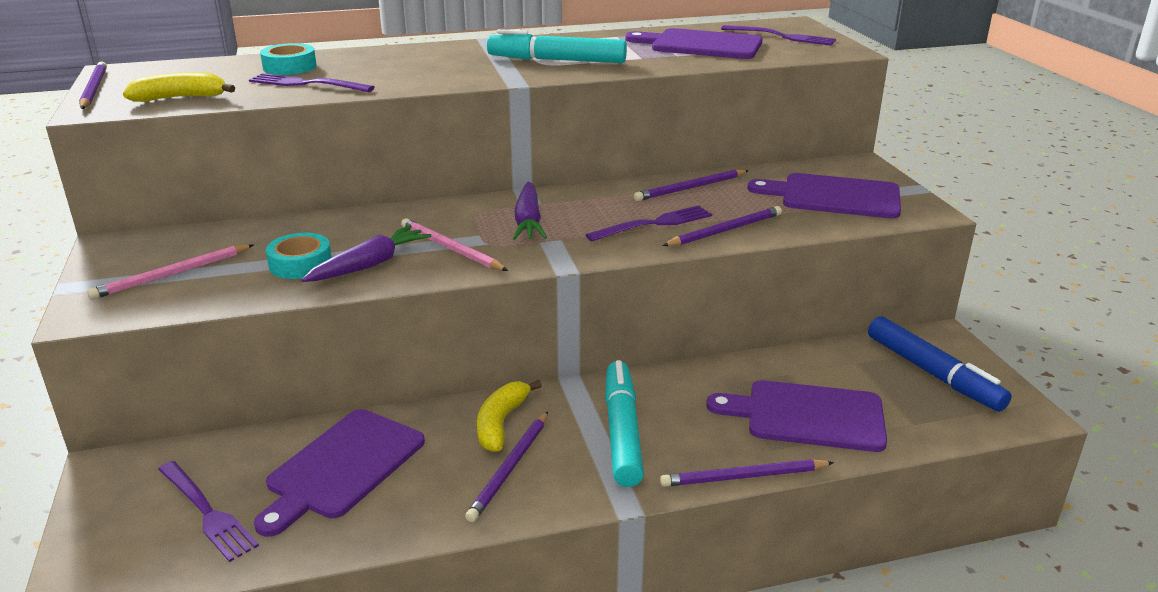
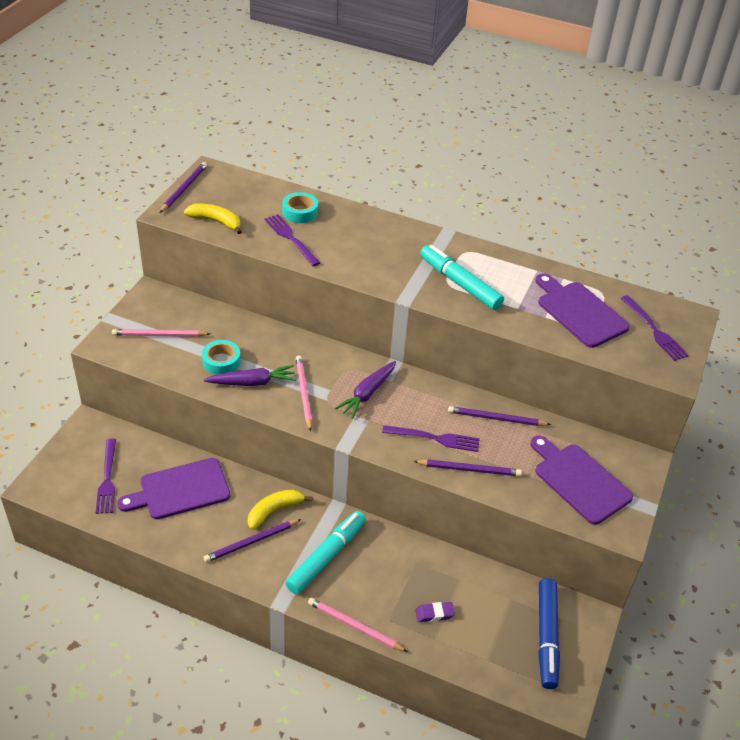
camera: 35 degrees right, 15 degrees up
(744, 477) = (355, 626): purple pencil -> pink pencil
(807, 416) = (434, 614): purple cutting board -> purple eraser

